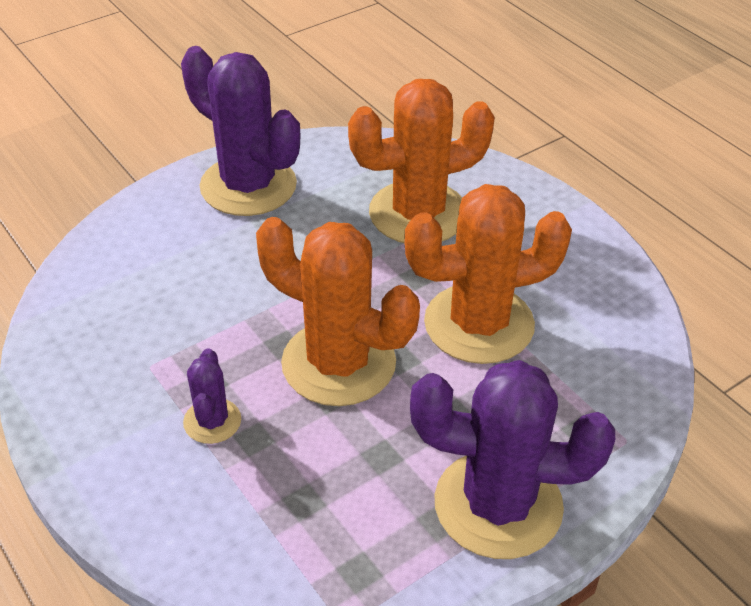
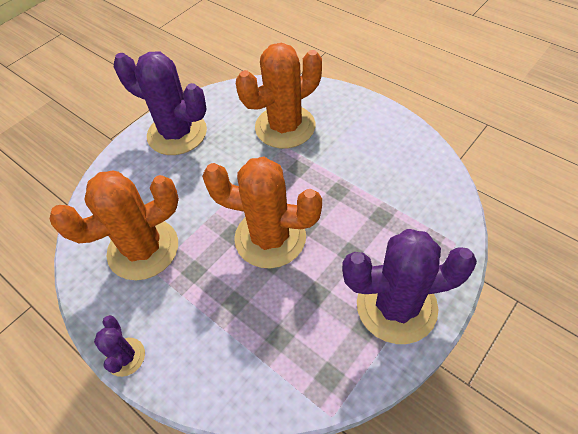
camera: 10 degrees left, 10 degrees up
(212, 421) = (205, 298): purple cactus -> purple cactus (125, 357)
(479, 324) = (345, 190): orange cactus -> orange cactus (143, 249)

